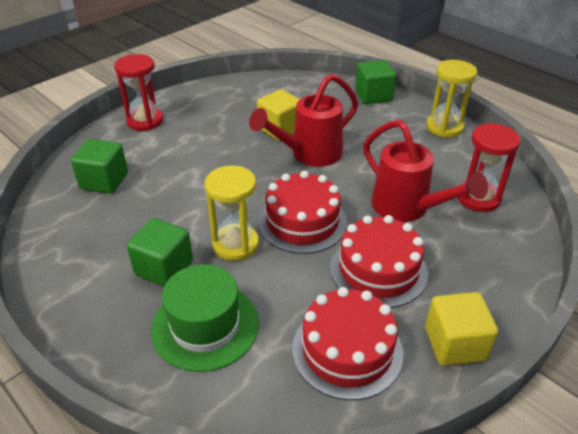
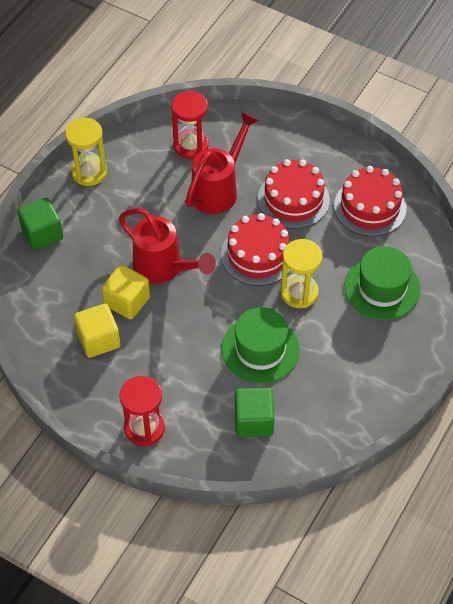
camera: 105 degrees left, 15 degrees up
(164, 268) = (340, 331): green cube -> none
(179, 200) = (260, 349): none -> green hat
(454, 344) = (343, 154): yellow cube -> yellow cube (98, 340)

